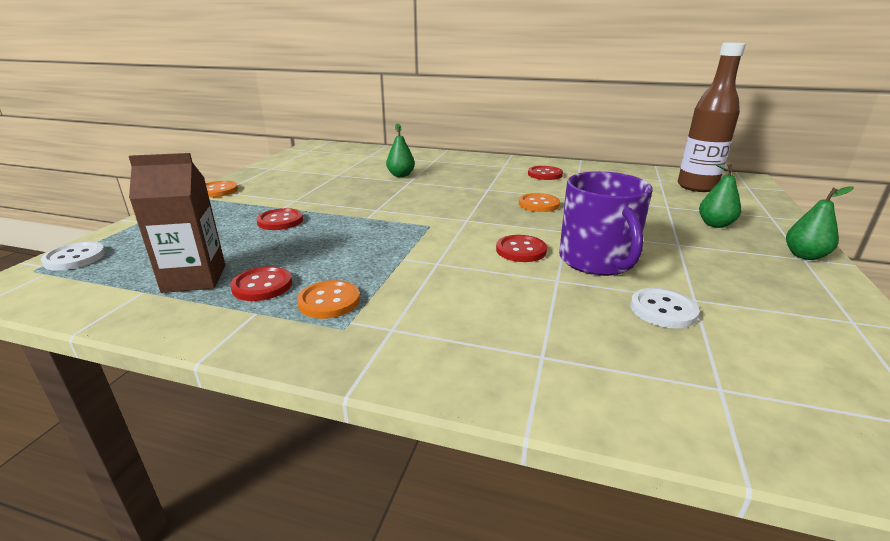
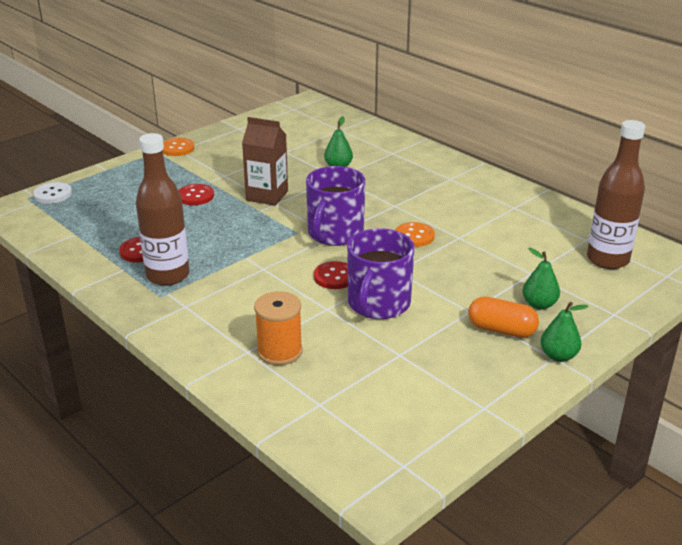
camera: 30 degrees right, 5 degrees up
(194, 278) = (107, 233): brown carton -> brown carton (267, 196)
(329, 301) = (168, 275): orange button -> brown bottle
(467, 218) = (334, 234): none -> purple mug
(545, 174) = (475, 201): red button -> none
(579, 341) = (279, 351): none -> orange spool
(663, 310) = (364, 353): white button -> none
(729, 250) = (501, 330): none -> orange capsule

